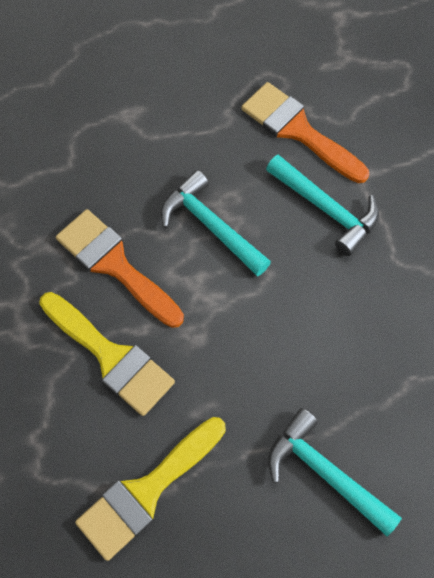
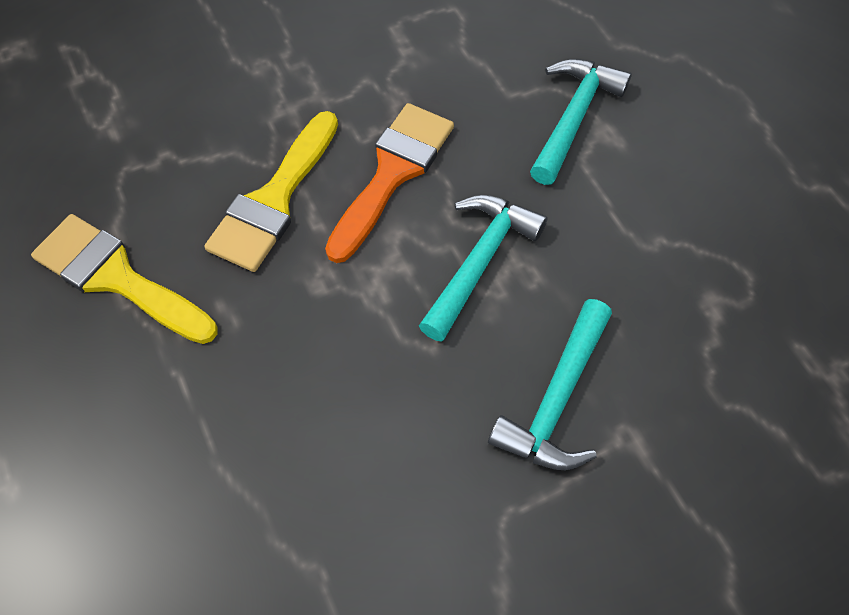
camera: 75 degrees right, 5 degrees down
(298, 130) = (671, 334): orange brush -> none
(324, 472) = (165, 476): turquoise hammer -> turquoise hammer (573, 117)

